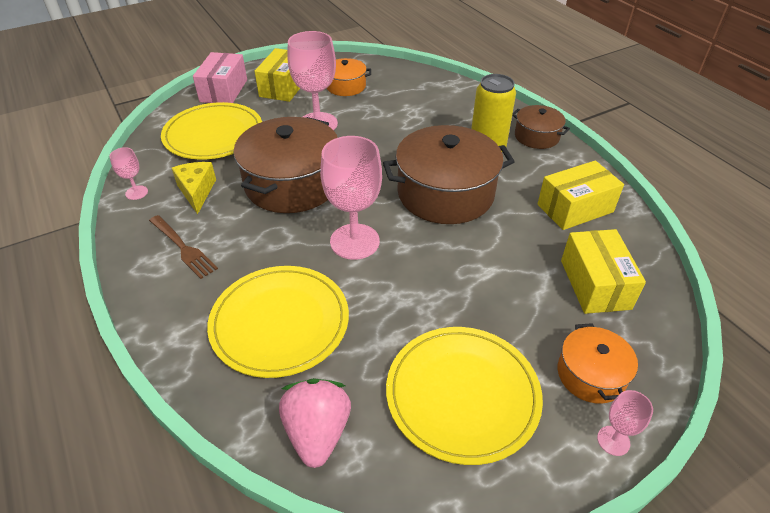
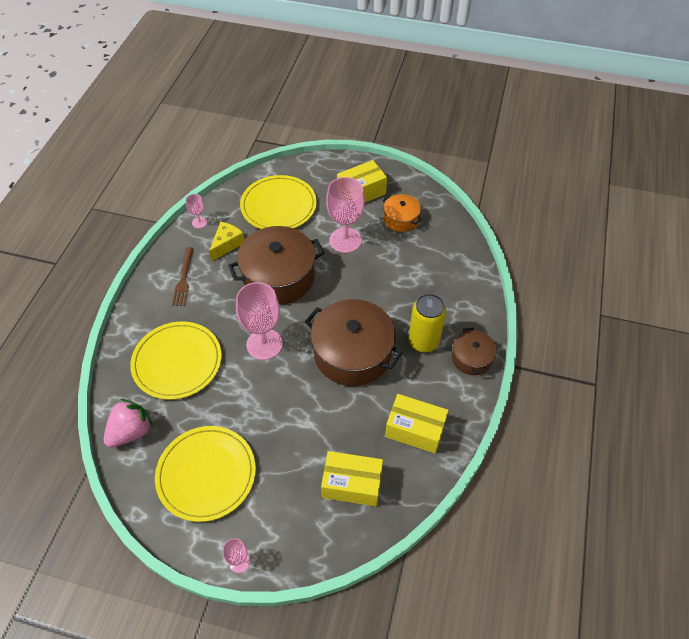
camera: 45 degrees right, 10 degrees up
(224, 91) = (322, 171): pink box -> none
(591, 374) = (276, 525): orange pot -> none
(595, 284) = (352, 484): yellow box -> yellow box turned 60 degrees clockwise

